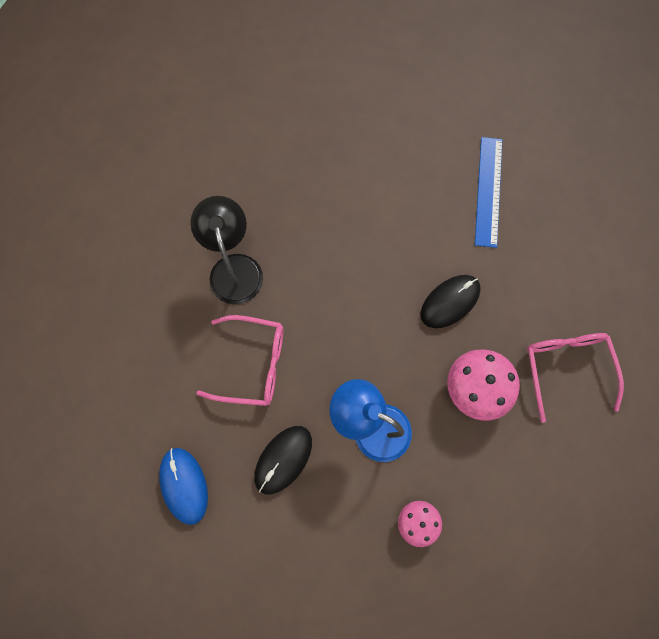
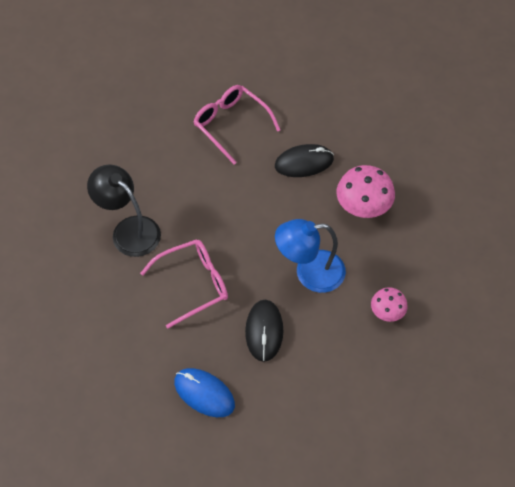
camera: 35 degrees left, 15 degrees down
(450, 302) = (304, 163): black mouse -> black mouse turned 60 degrees clockwise
(488, 191) = (277, 79): blue ruler -> none
(566, 368) = (412, 158): pink glasses -> pink glasses (231, 125)

